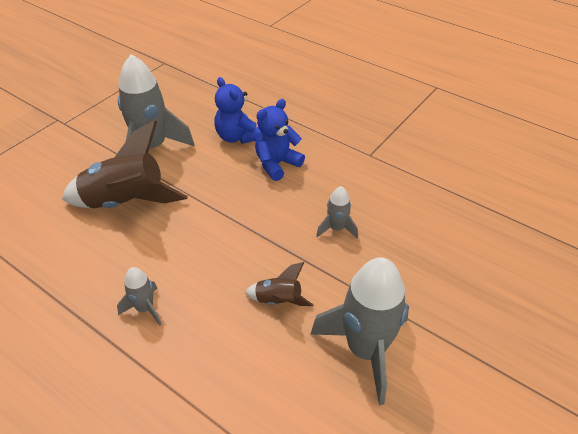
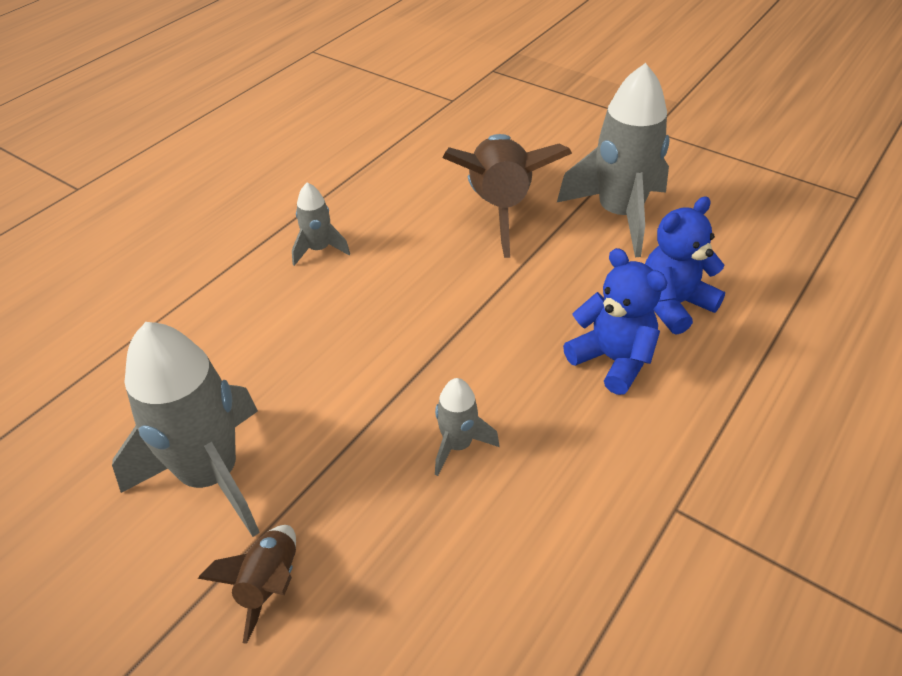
camera: 90 degrees right, 0 degrees up
(278, 300) = (314, 373): brown rocket -> brown rocket (269, 584)

